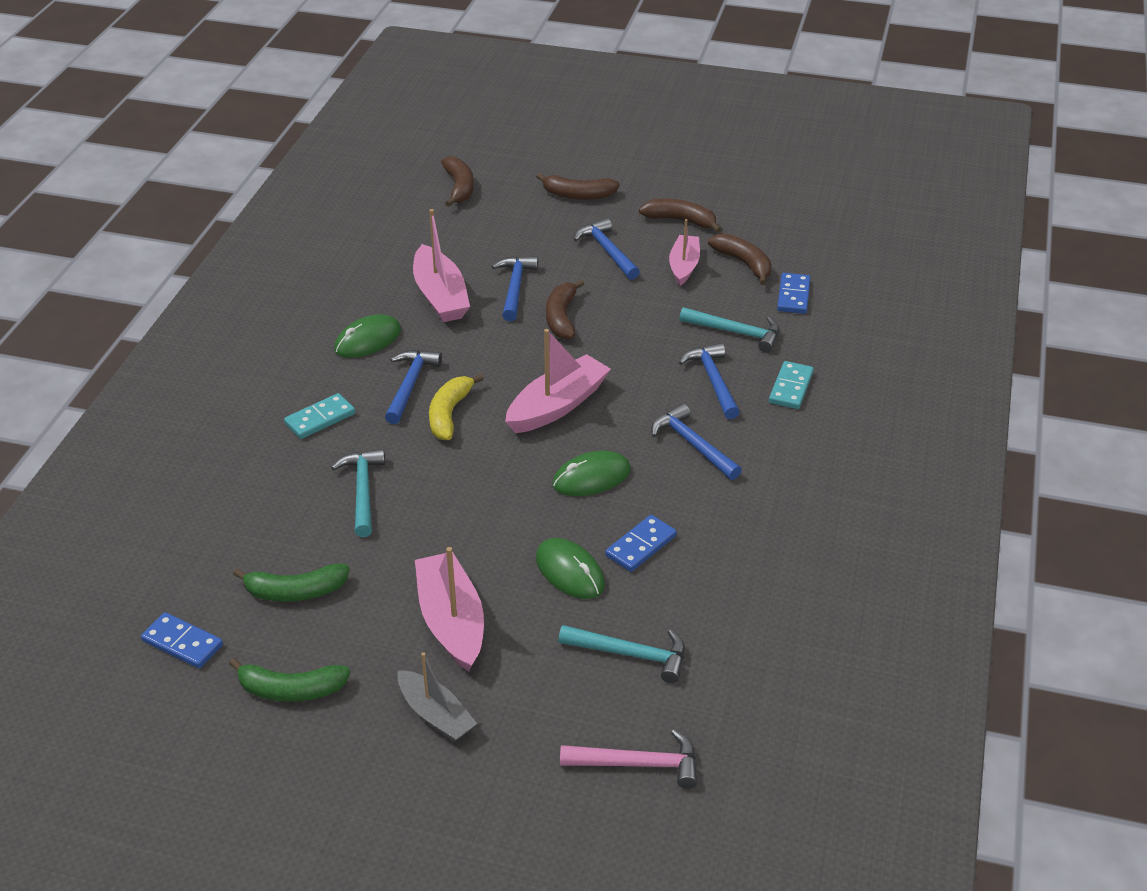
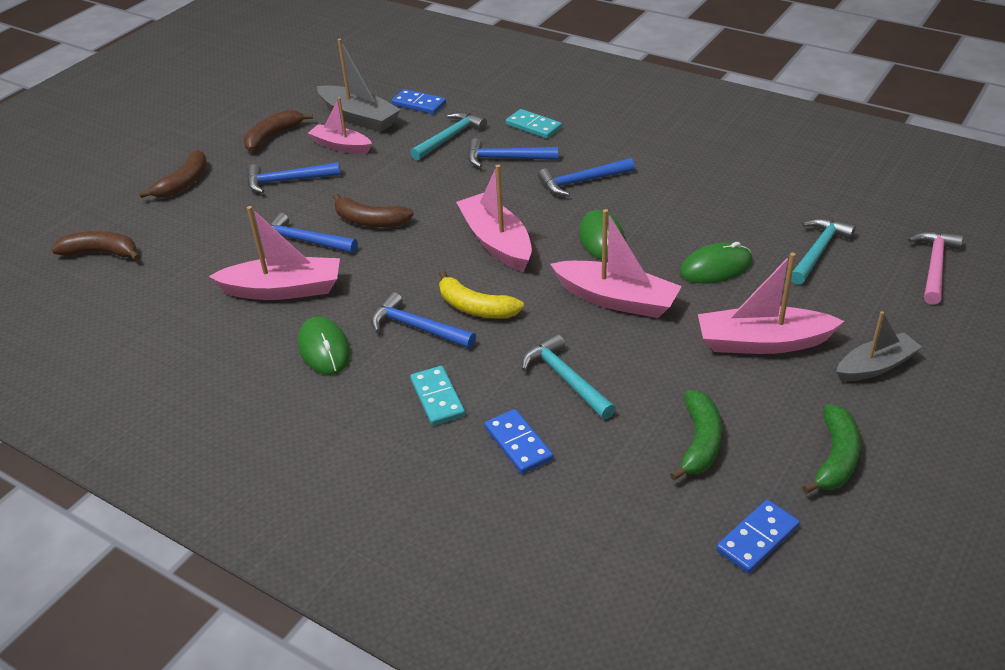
camera: 70 degrees left, 0 degrees up
(363, 491) = (566, 379): turquoise hammer -> turquoise hammer turned 45 degrees clockwise
(490, 505) = (616, 299): none -> pink boat
(640, 546) = (695, 227): blue domino -> blue domino (518, 444)
(743, 263) = (359, 118): brown banana -> grey boat

